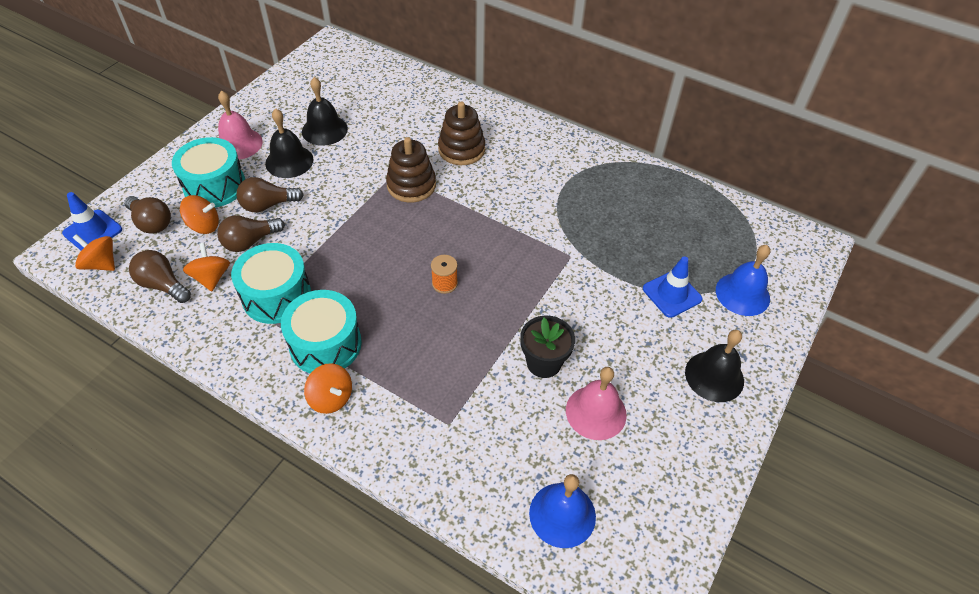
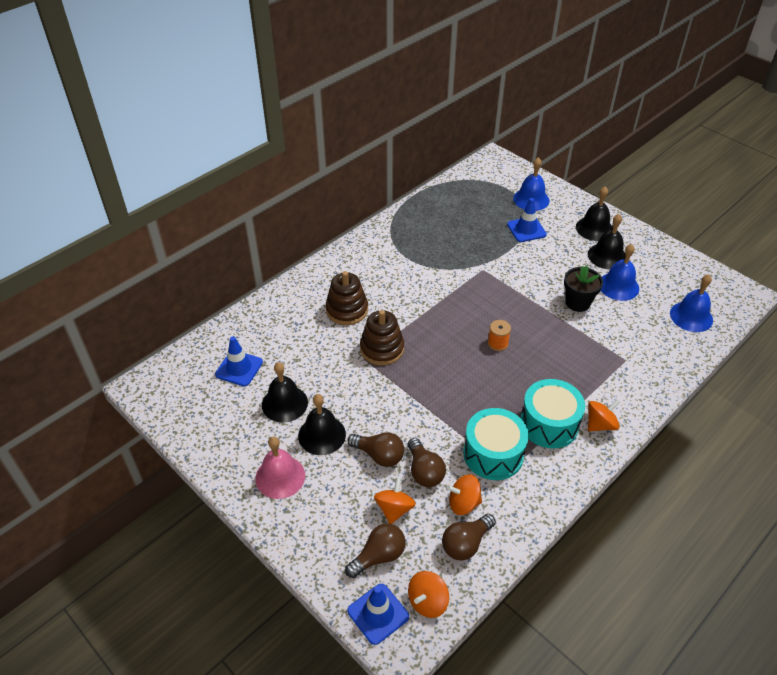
camera: 75 degrees left, 5 degrees down
(215, 186) = (339, 499): turquoise drum -> none
(268, 205) = (379, 455): brown light bulb -> brown light bulb turned 60 degrees counterclockwise
(363, 93) = (239, 368): none -> blue traffic cone
(596, 412) = (618, 286): pink bell -> blue bell
(657, 395) = (607, 256): none -> black bell

